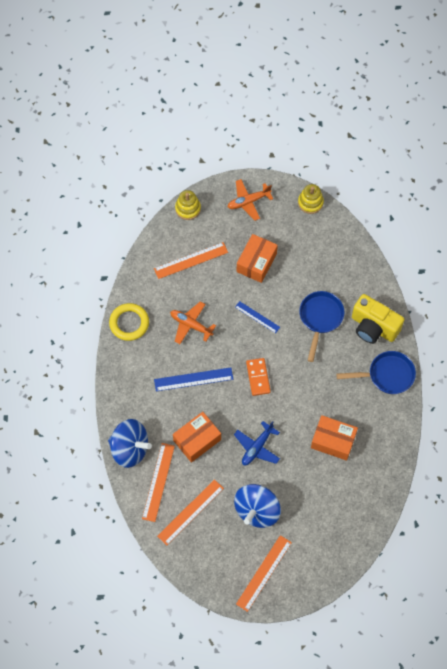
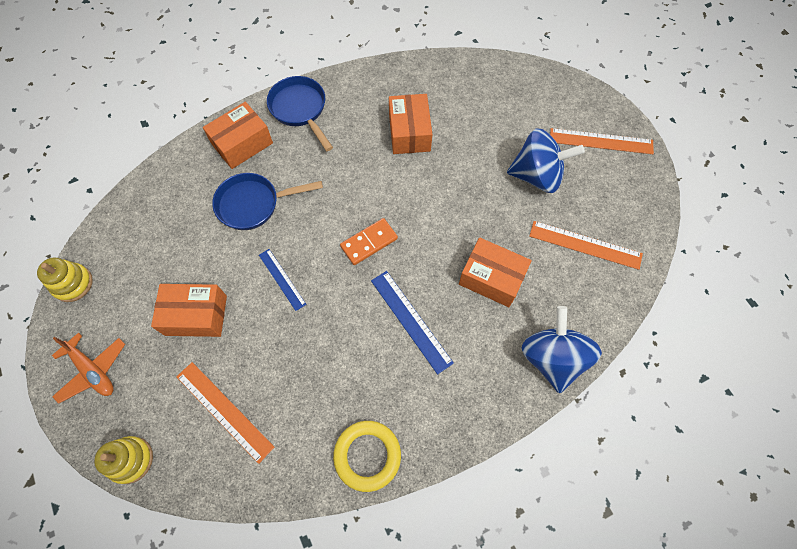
camera: 115 degrees left, 0 degrees up
(158, 482) = (573, 300): orange ruler -> none
(191, 325) = (331, 361): orange plane -> none
(257, 317) = (282, 279): blue ruler -> blue ruler turned 45 degrees counterclockwise
(257, 447) = (461, 206): blue plane -> none
(373, 327) = (242, 144): yellow camera -> orange box

